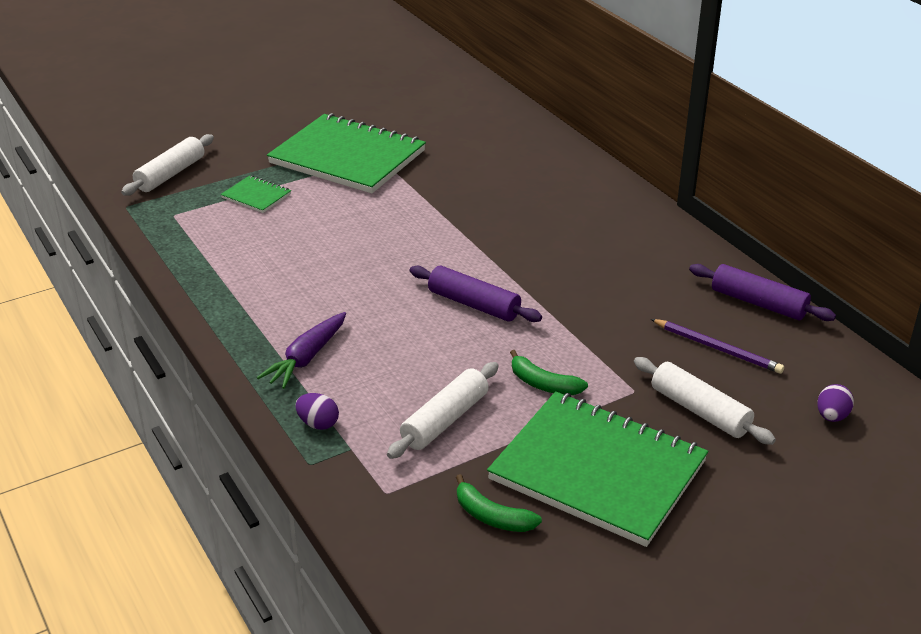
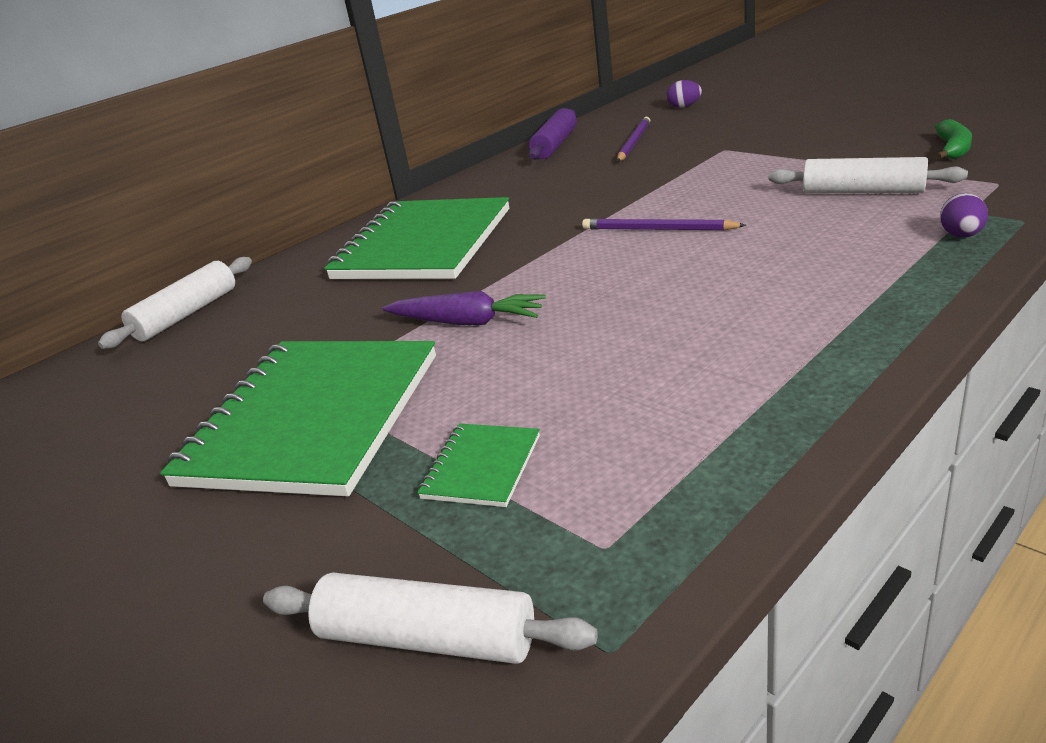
camera: 100 degrees left, 5 degrees down
(306, 358) = (863, 277): purple carrot -> purple carrot (467, 322)
(474, 304) = (657, 229): purple rolling pin -> purple pencil
(543, 384) = (755, 175): green banana -> none
(597, 471) = (841, 137): green notebook -> green notebook (424, 244)
(700, 411) = (723, 131): white rolling pin -> white rolling pin (186, 314)

